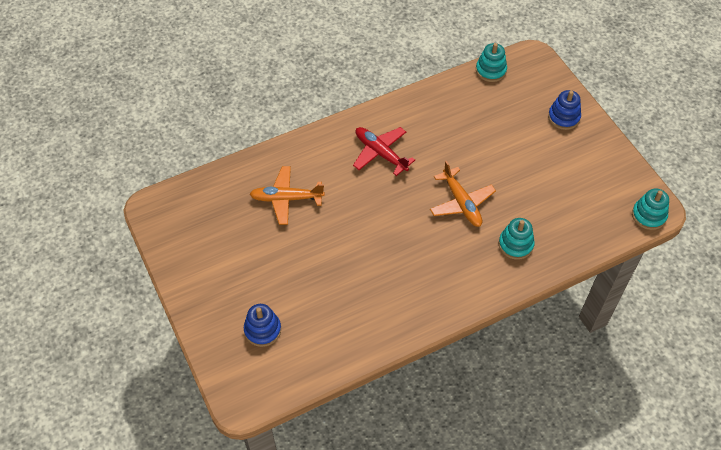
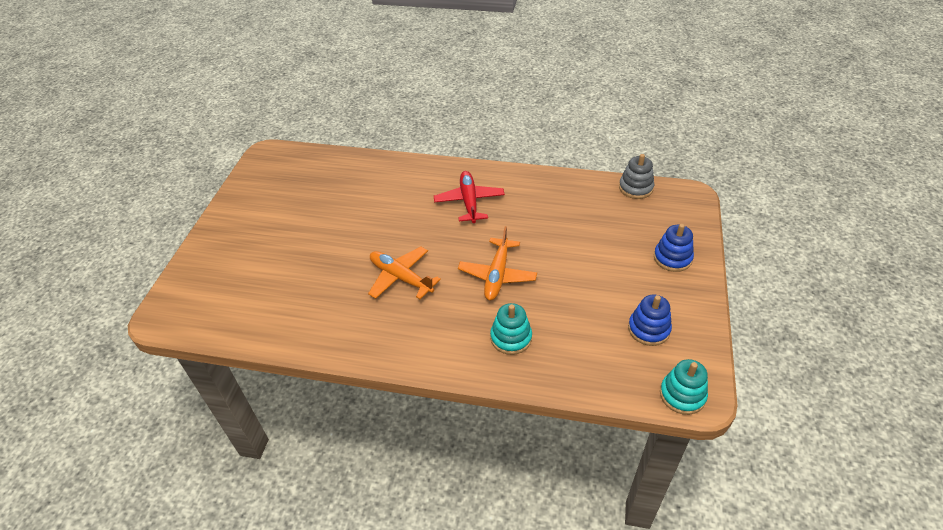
camera: 40 degrees right, 10 degrees down
(262, 330) = (236, 275): blue stacking toy -> blue stacking toy (648, 329)
(286, 199) = (360, 195): orange plane -> orange plane (400, 277)
(490, 70) = (635, 188): turquoise stacking toy -> grey stacking toy

